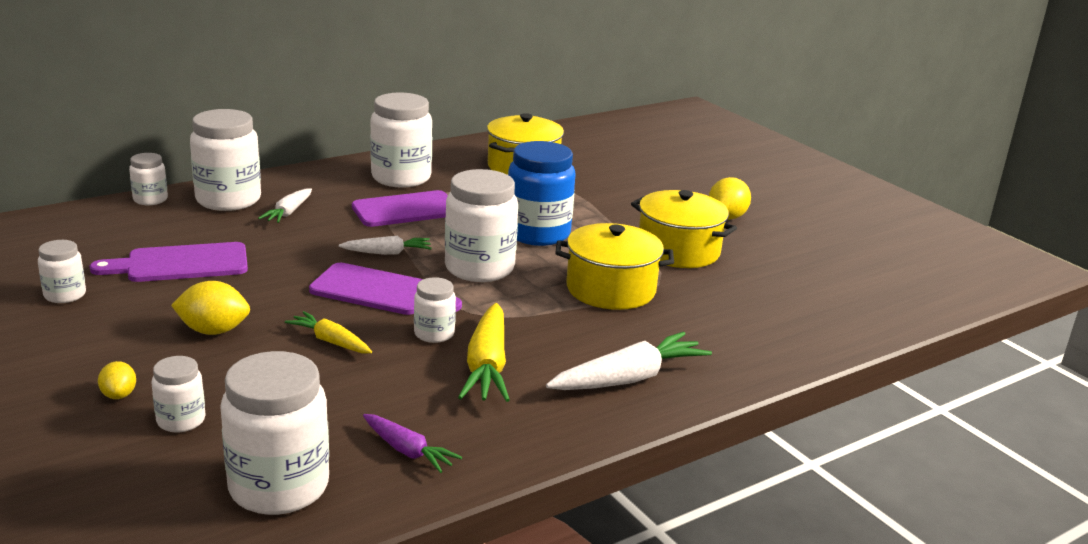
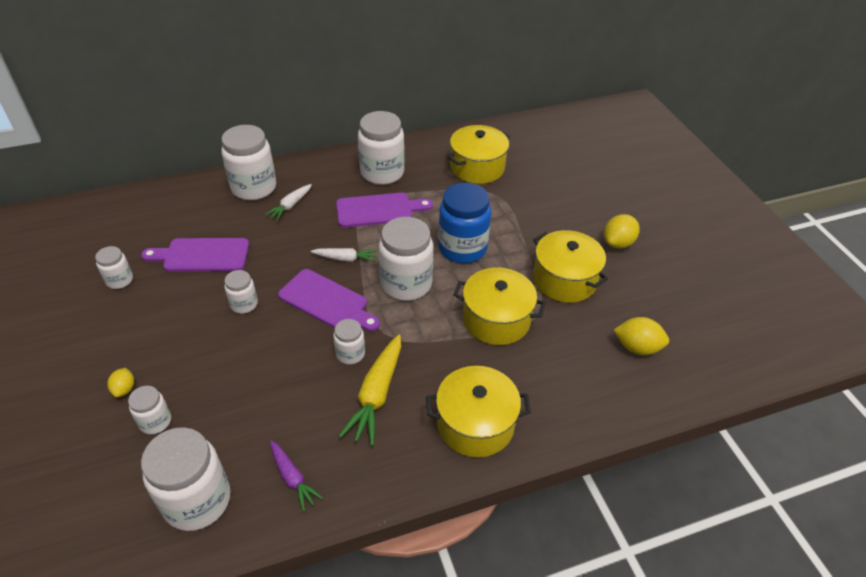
camera: 15 degrees right, 20 degrees up
(150, 199) = (202, 182): white jar -> white jar (244, 304)
(213, 331) = (203, 330): yellow lemon -> yellow lemon (637, 347)
(330, 341) = (276, 352): yellow carrot -> none
(629, 378) = (475, 424): white carrot -> yellow pot

